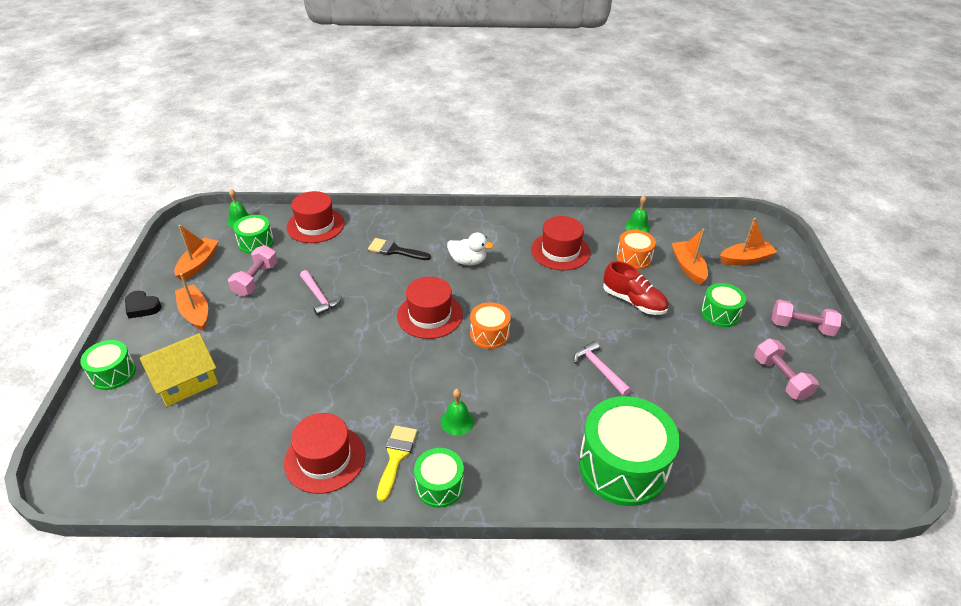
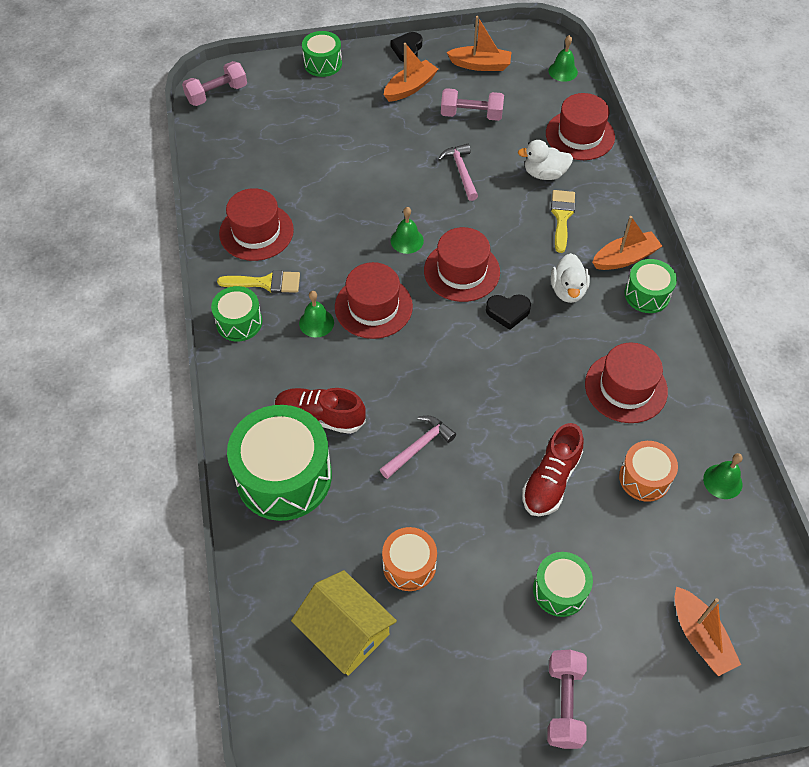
camera: 80 degrees right, 15 degrees up
(185, 381) = (324, 111): yellow house -> yellow house (345, 632)
(256, 242) = (530, 96): green drum -> green drum (647, 294)
(319, 297) = (461, 171): pink hammer -> pink hammer turned 120 degrees clockwise
(346, 251) = (544, 174): none -> white duck
(383, 344) = (407, 240): none -> green bell
(395, 250) = (562, 217): black brush -> yellow brush
(450, 377) = (373, 306): none -> red hat
(479, 296) = (508, 312): none -> black heart
(489, 334) = (447, 331): orange drum -> orange drum (409, 565)
(563, 431) = (320, 417): none -> red shoe
(688, 267) = (649, 551): orange boat -> orange boat (625, 258)
(780, 378) = (453, 660): pink dumbbell -> pink dumbbell (217, 94)

